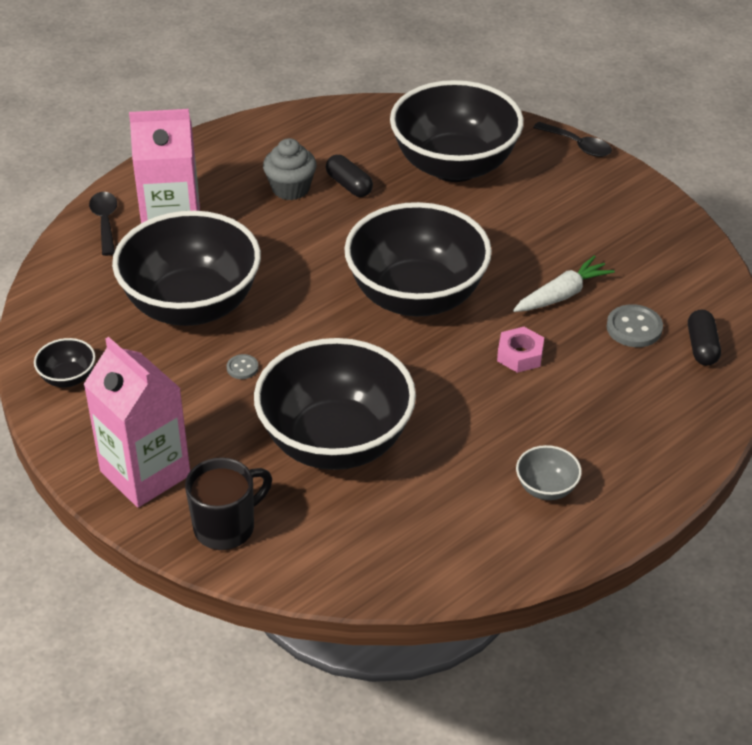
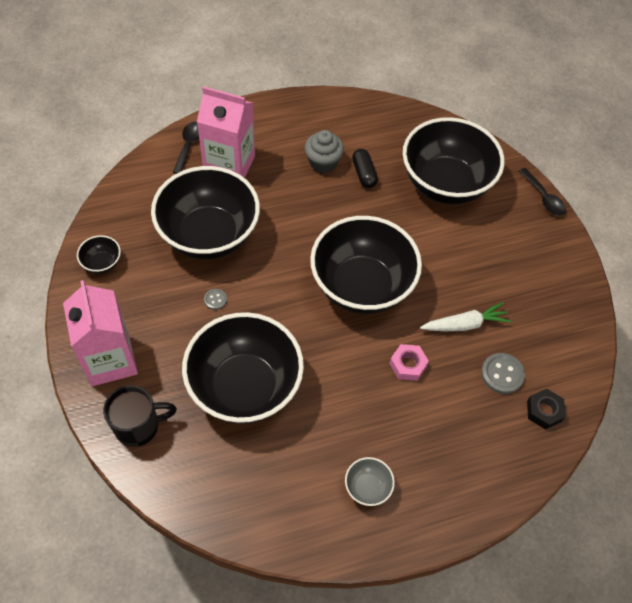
camera: 20 degrees right, 15 degrees up
(702, 347) = (544, 411): black capsule -> black nut

